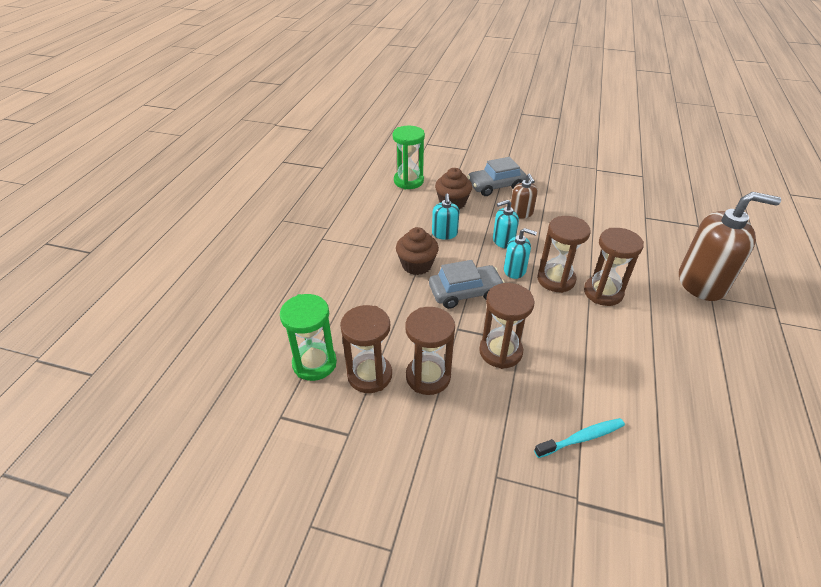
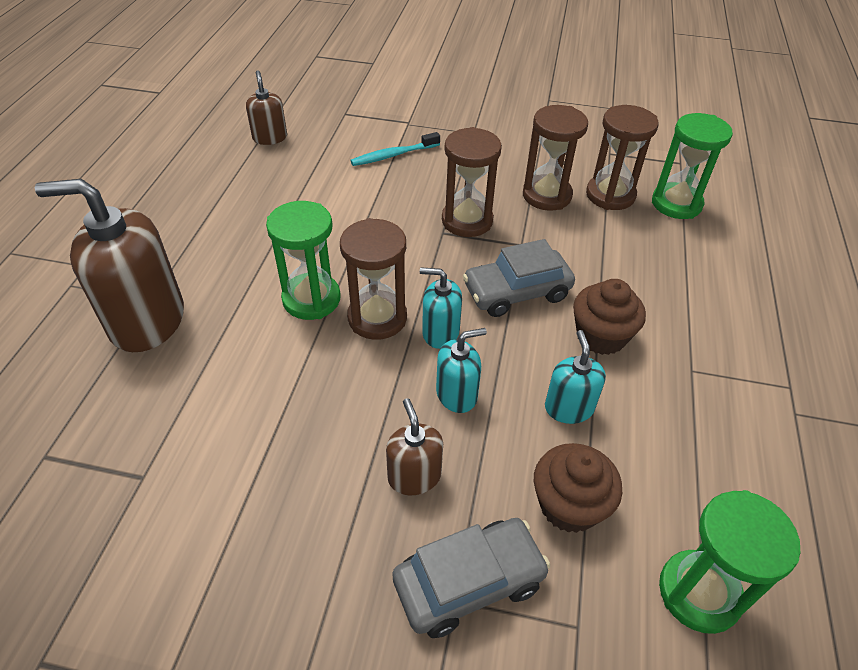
camera: 175 degrees right, 5 degrees up
(603, 292) = (311, 299): brown hourglass -> green hourglass
(732, 474) = (270, 137): none -> brown soap dispenser

